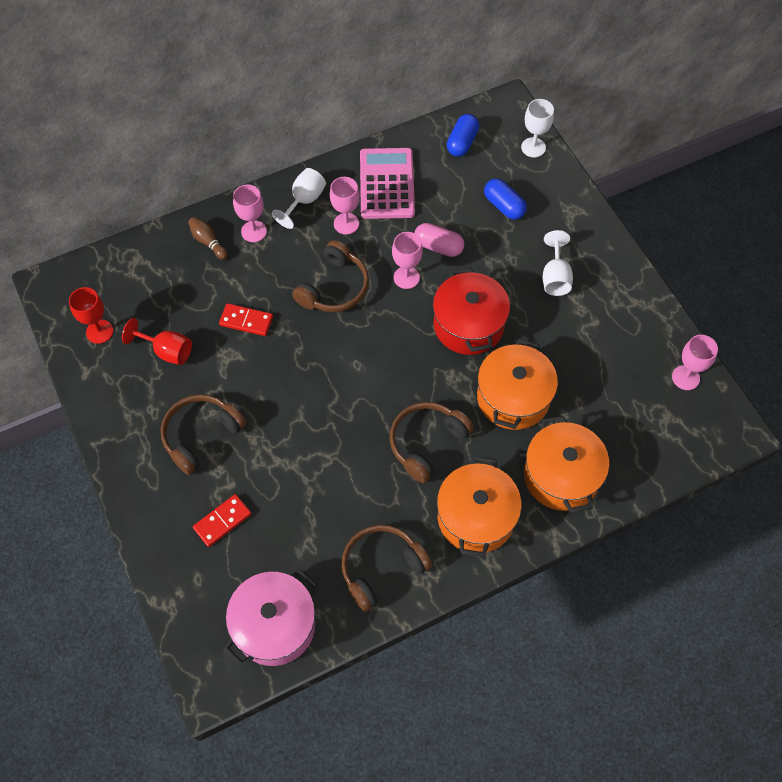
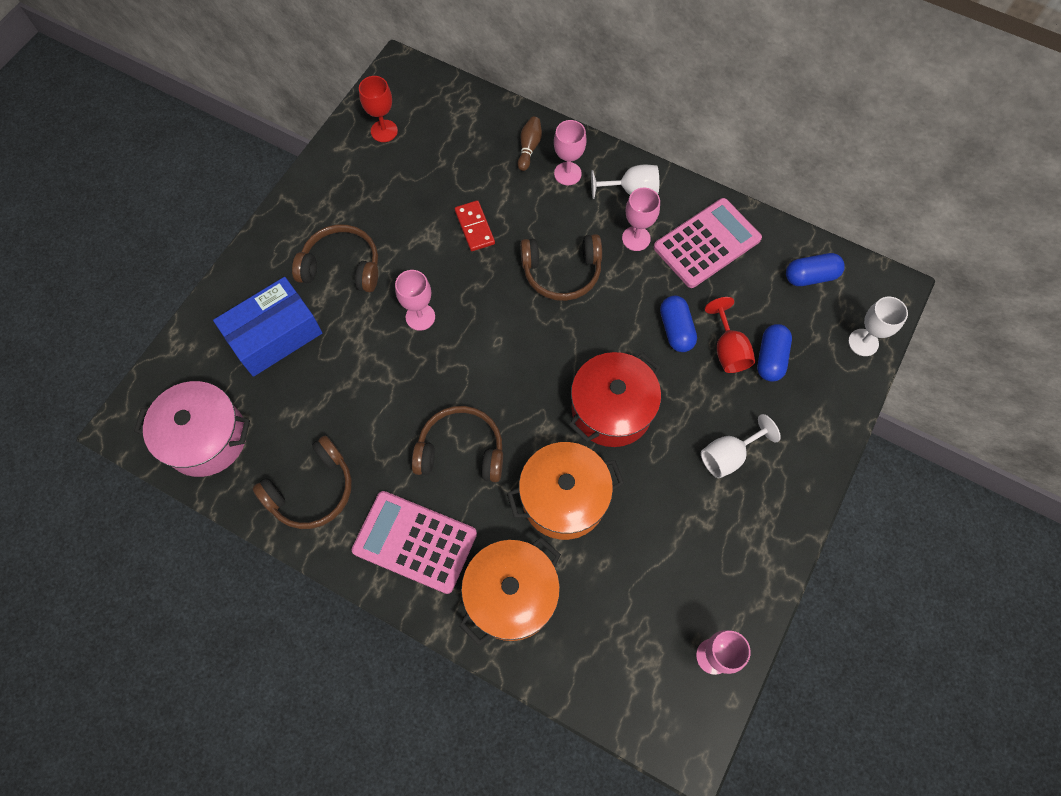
camera: 55 degrees right, 5 degrees up
(167, 351) = (402, 189): red goblet -> red goblet (728, 349)
(222, 521) = (275, 335): red domino -> blue box
(381, 568) = (312, 490): brown headphones -> brown headphones turned 120 degrees clockwise
(406, 277) = (620, 324): pink goblet -> pink goblet (420, 317)
(438, 246) = (676, 330): pink capsule -> blue capsule
(476, 517) = (415, 542): orange pot -> pink calculator

